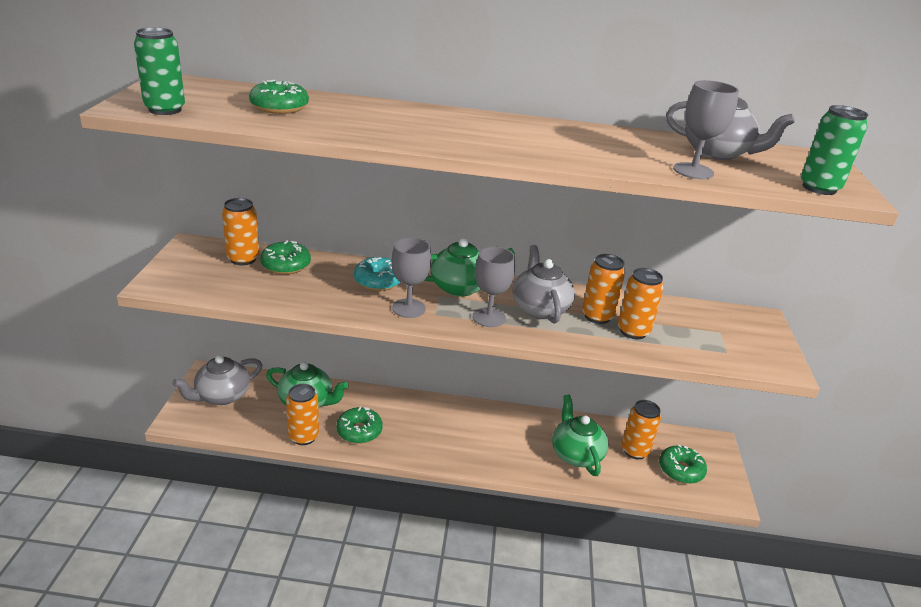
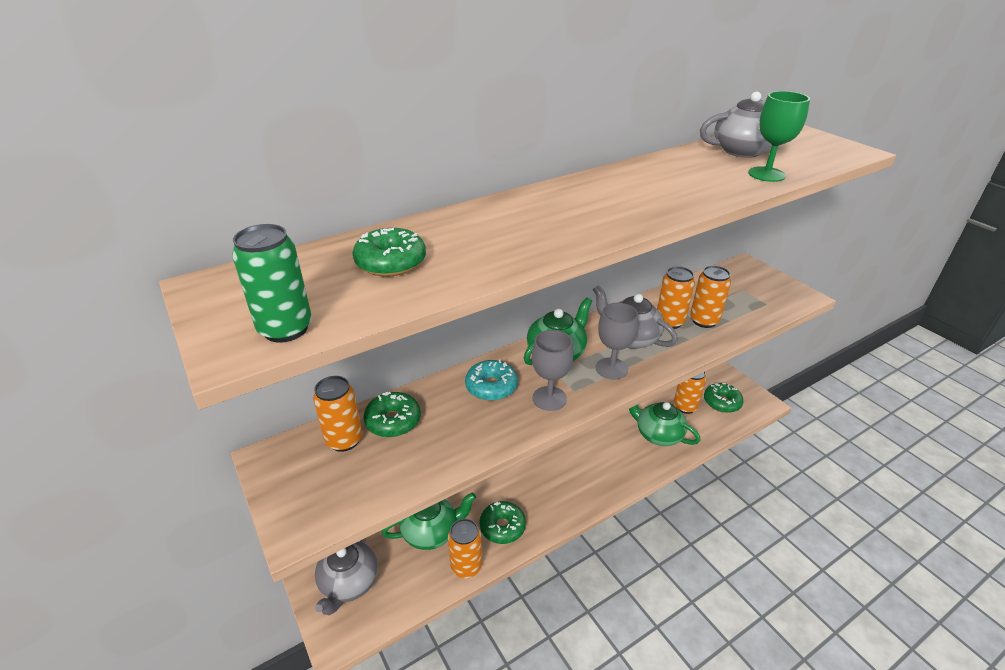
camera: 35 degrees left, 5 degrees up
(693, 171) = (766, 174): grey goblet -> green goblet
(819, 188) = (838, 154): green can -> none

